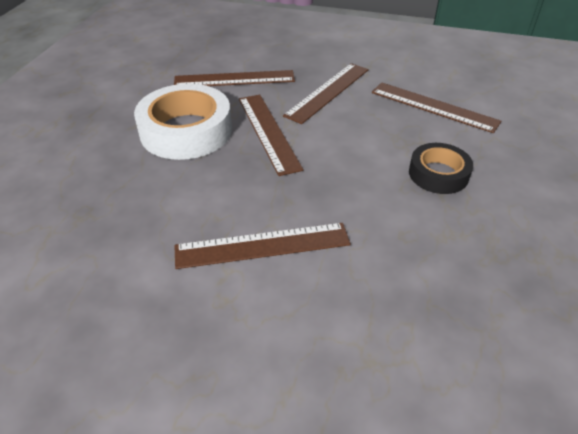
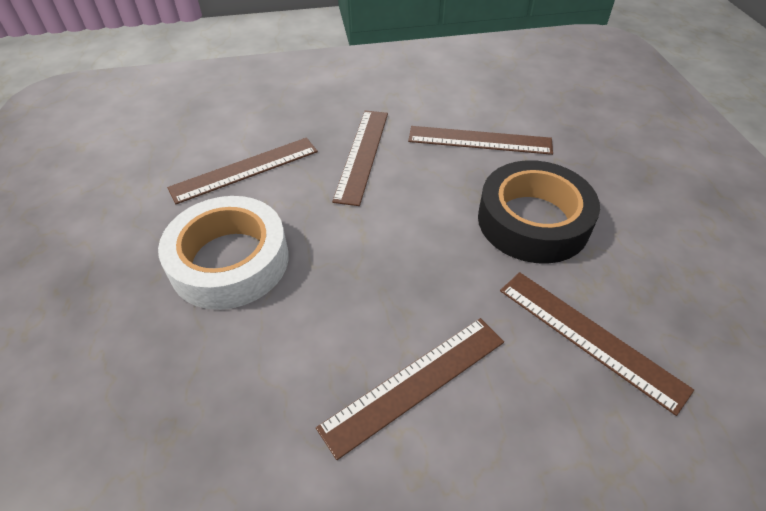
camera: 25 degrees left, 5 degrees up
(268, 132) = (329, 229): brown ruler -> brown ruler (589, 337)
(438, 174) = (533, 221): black tape -> black tape, size x1.71

